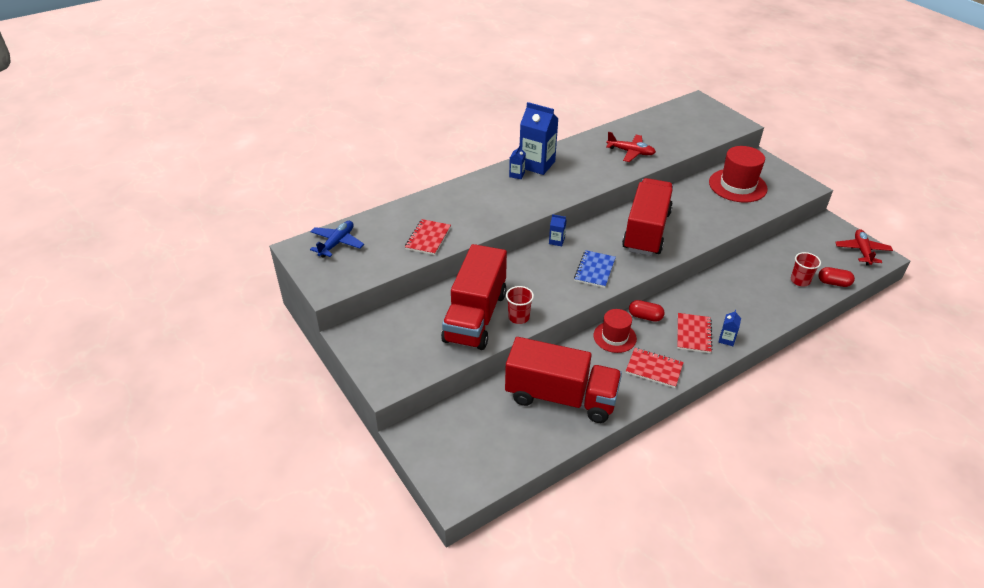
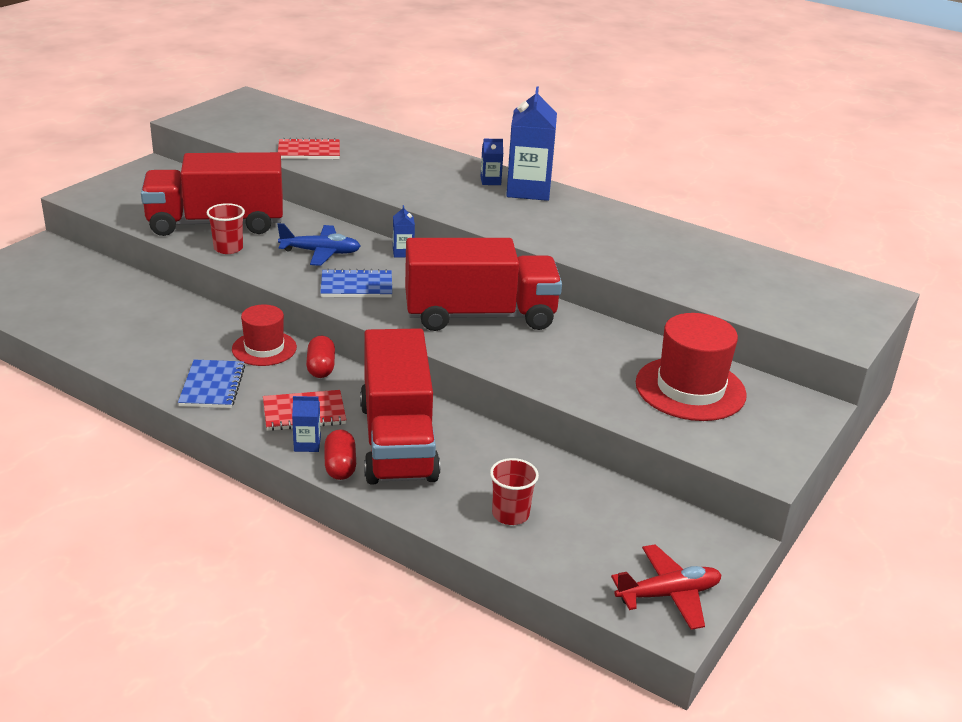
camera: 65 degrees right, 10 degrees down
(337, 243) = (268, 111): blue plane -> blue plane (320, 252)
(561, 397) = (131, 324): red truck -> red truck (397, 441)
(630, 152) = (633, 251): red plane -> none
(654, 369) = (212, 386): red notebook -> blue notebook
(833, 283) = (532, 557): red capsule -> red capsule (340, 466)

